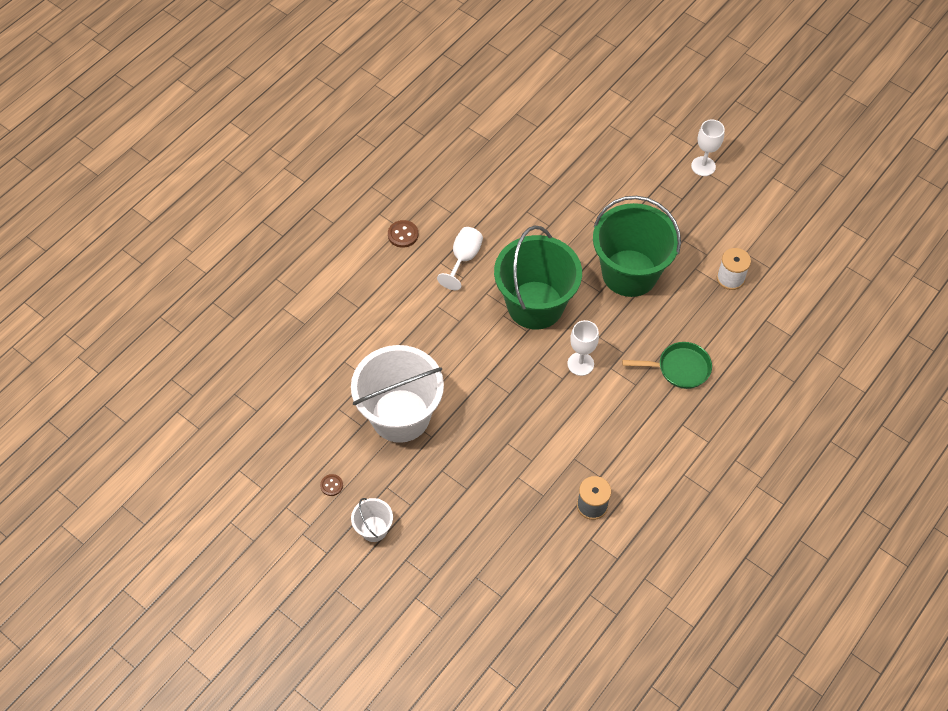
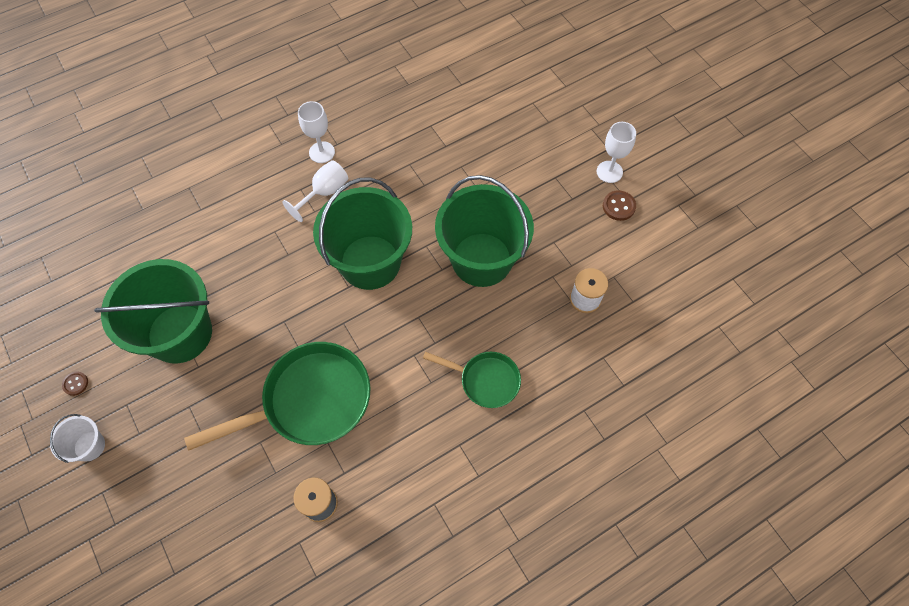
camera: 20 degrees right, 5 degrees up
(400, 415) = (180, 333): white bucket -> green bucket
(403, 235) = (280, 151): brown button -> brown button (618, 206)
(542, 432) = (310, 401): none -> green pan
(580, 364) = (385, 340): white goblet -> white goblet (322, 152)

